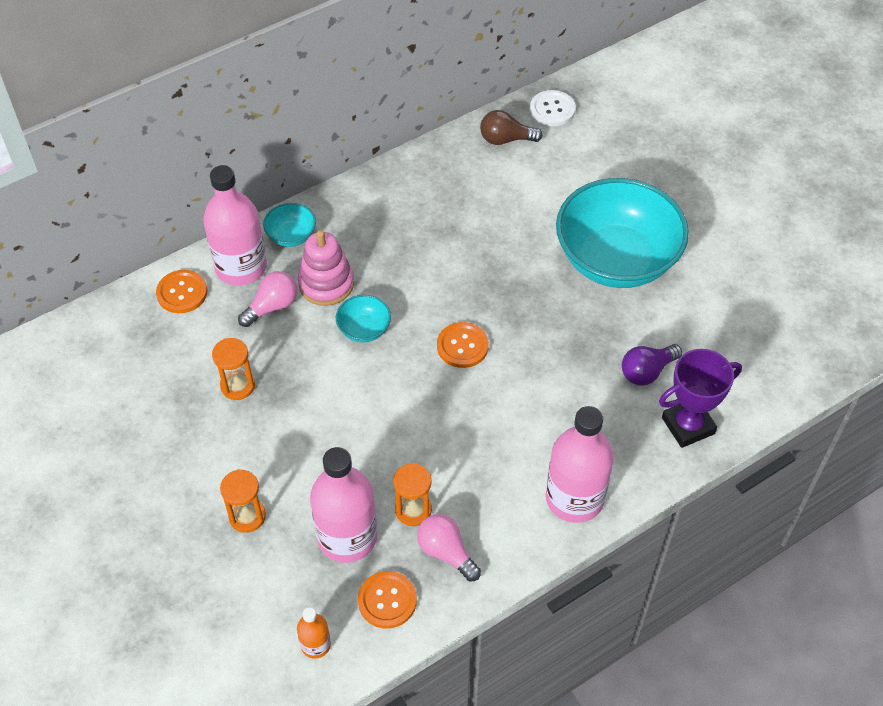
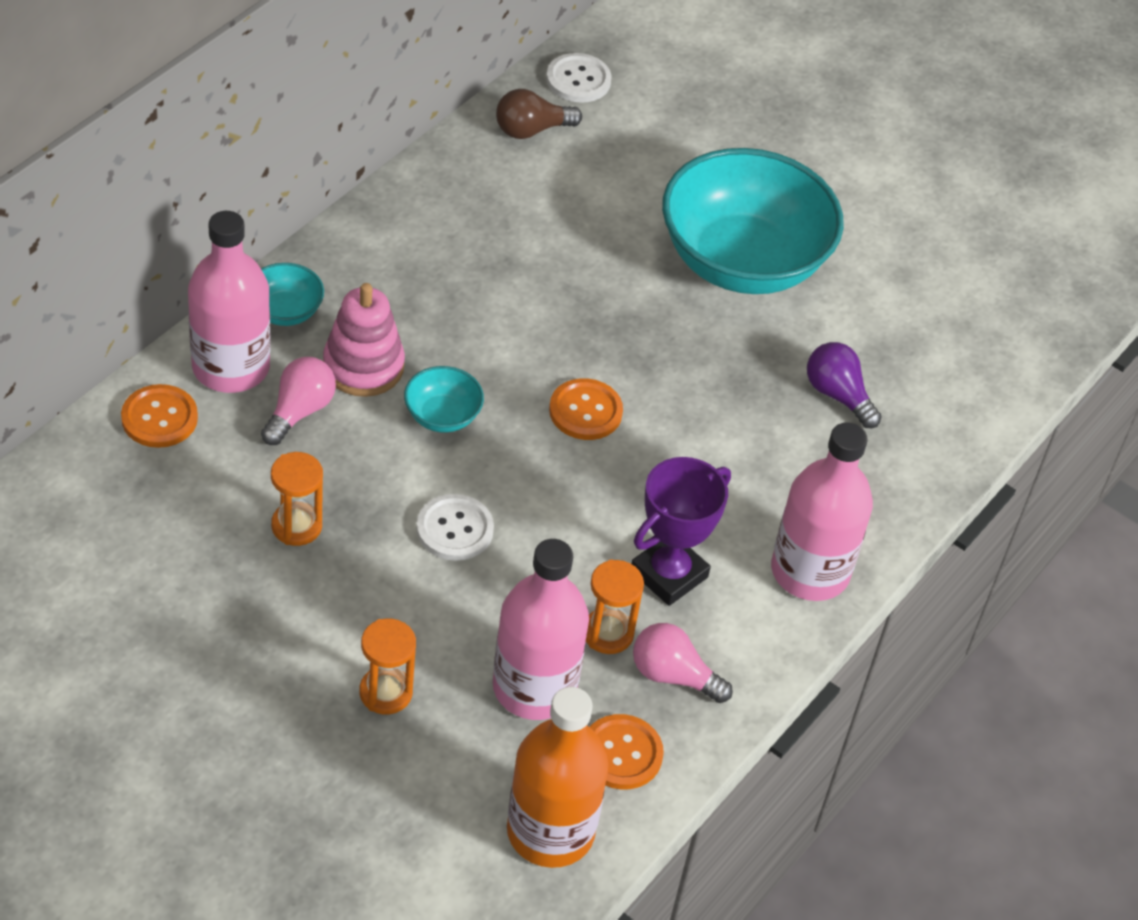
camera: 25 degrees left, 5 degrees down
(315, 645) = (550, 831): orange bottle -> orange bottle, size x2.09
(340, 411) = (454, 529): none -> white button
(647, 371) = (838, 395): purple light bulb -> purple light bulb turned 105 degrees clockwise
(688, 426) = (915, 451): purple trophy -> purple trophy (669, 574)

